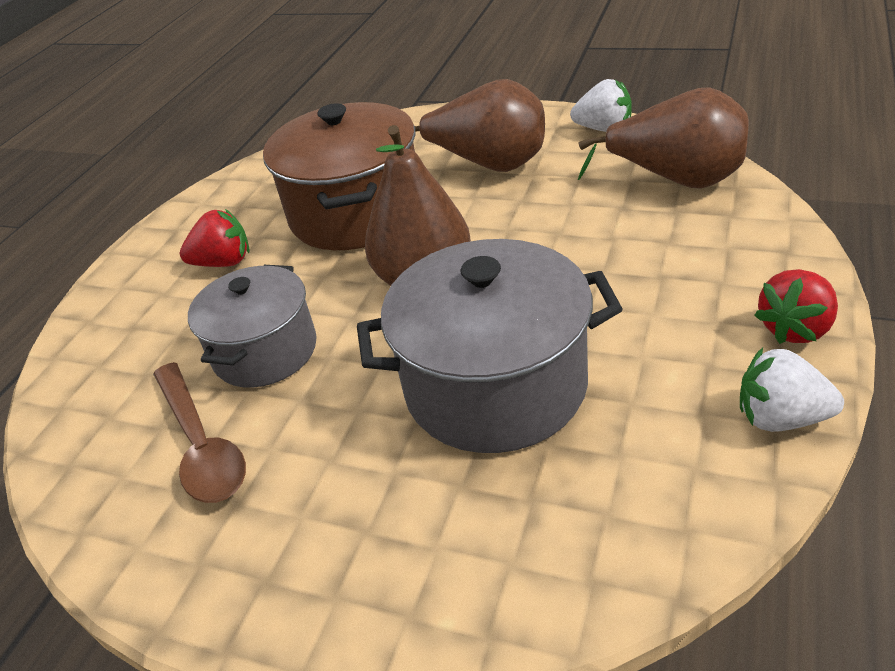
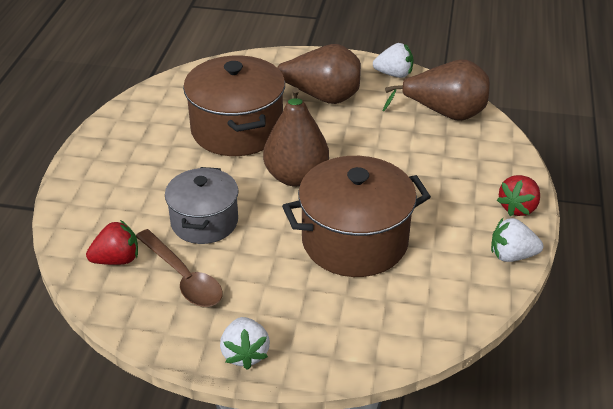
camera: 15 degrees left, 0 degrees up
(224, 262) = (153, 163): red strawberry -> red strawberry (117, 259)
(253, 599) = (245, 354): none -> white strawberry
(495, 386) = (354, 241): grey pot -> brown pot

